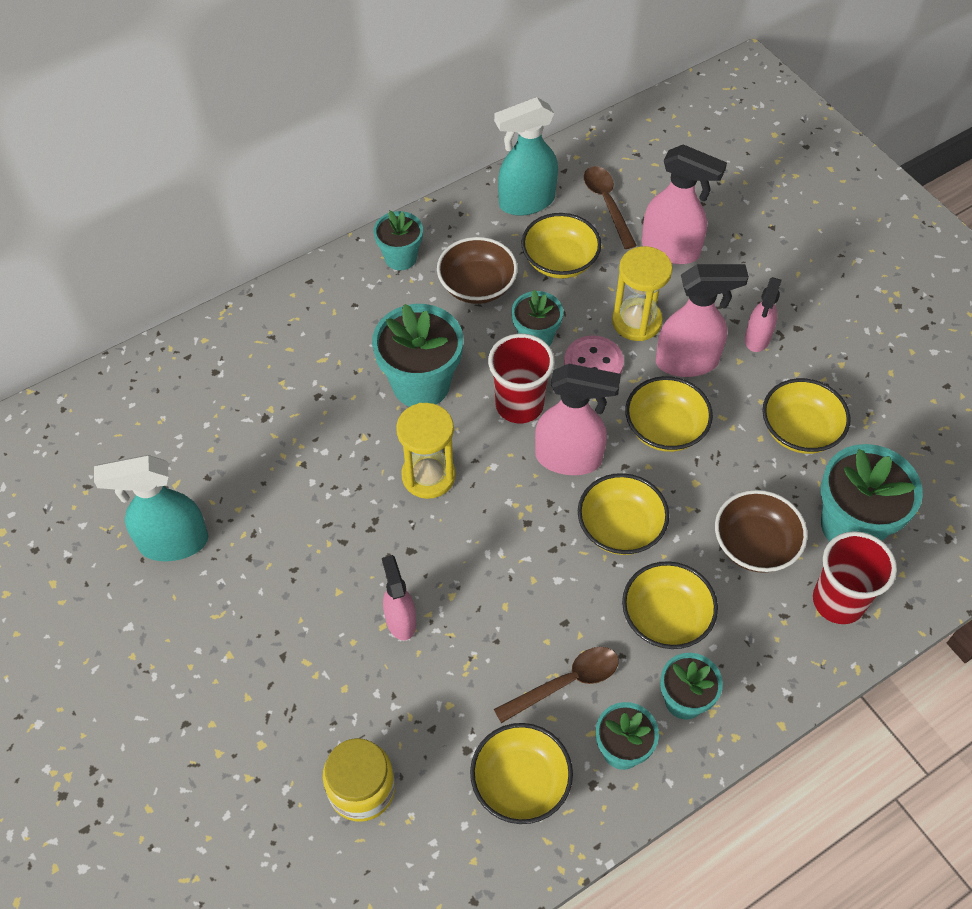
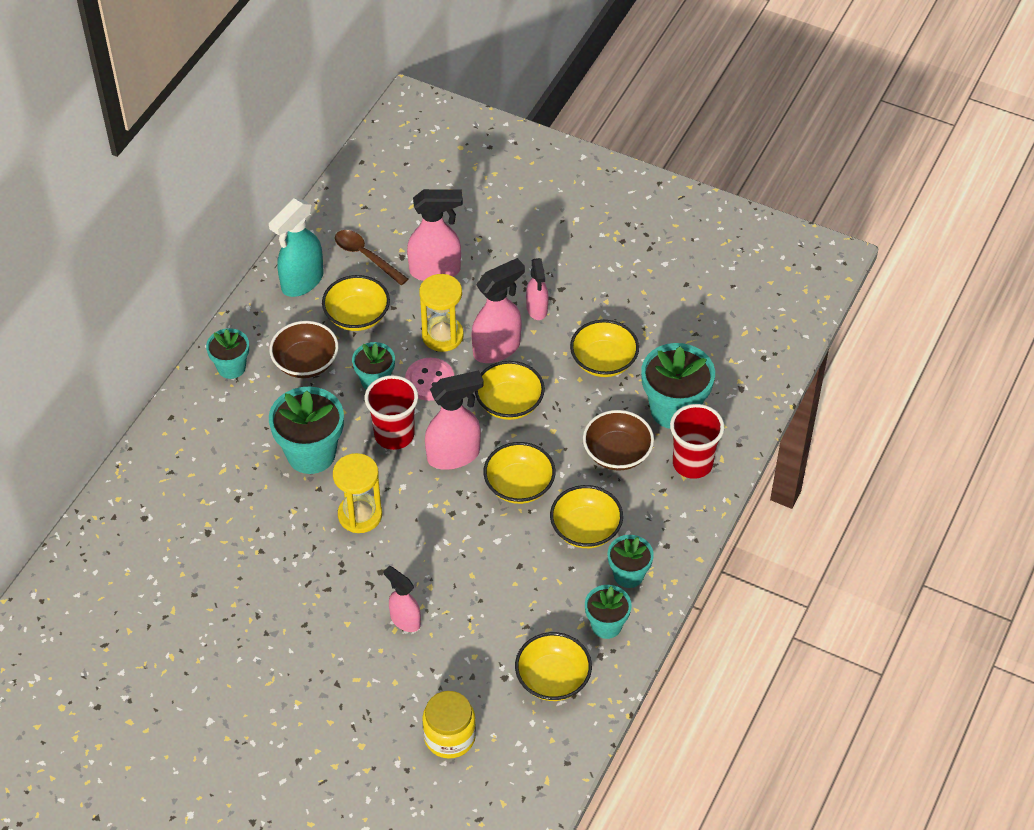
camera: 30 degrees left, 5 degrees down
(172, 543) = (201, 650): turquoise spray bottle -> none
(566, 683) = (544, 603): brown spoon -> none

